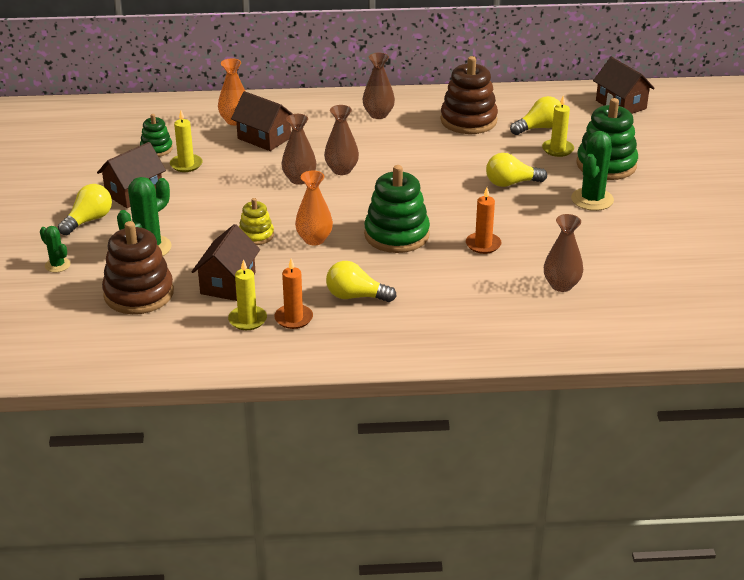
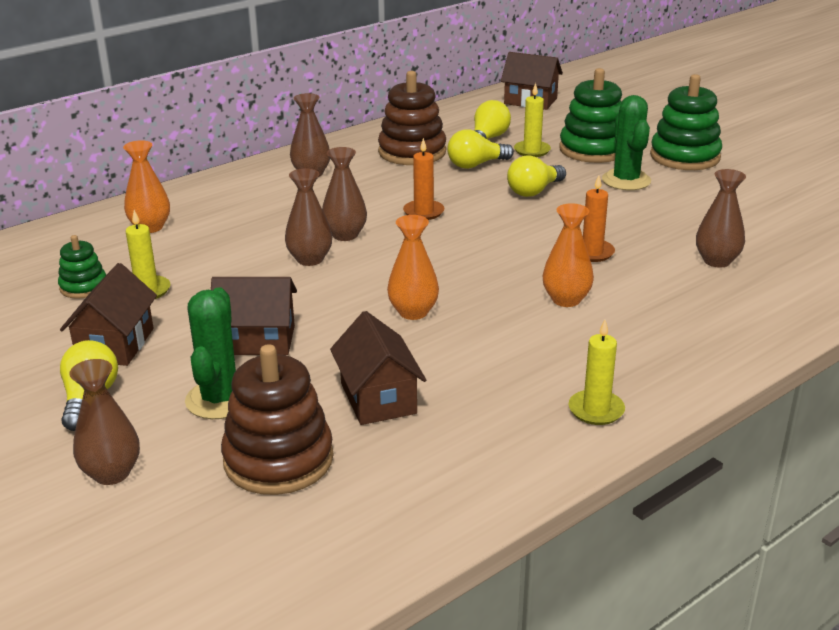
camera: 35 degrees left, 5 degrees down
(57, 265) = (111, 473): green cactus -> brown vase
(247, 320) = (460, 429): yellow candle -> yellow candle (596, 410)
(256, 235) = (339, 333): yellow stacking toy -> none
(264, 138) = (211, 233): brown house -> brown house (257, 340)
(293, 318) = (510, 404): orange candle -> orange candle (423, 212)
(355, 296) = (543, 351): yellow light bulb -> yellow light bulb (476, 165)
(396, 235) = (494, 275): green stacking toy -> green stacking toy (685, 157)
(418, 270) = (566, 300): none -> orange vase

